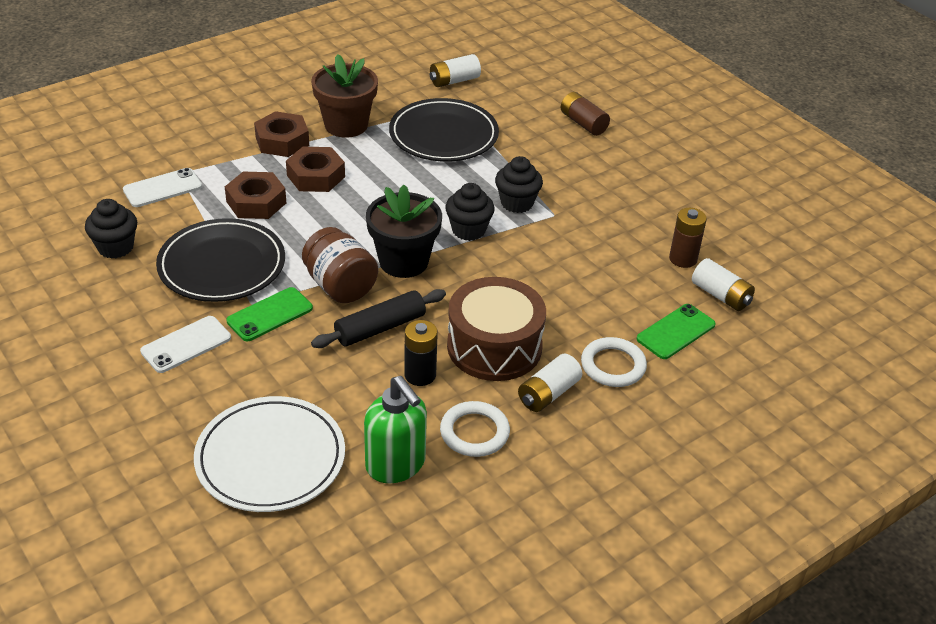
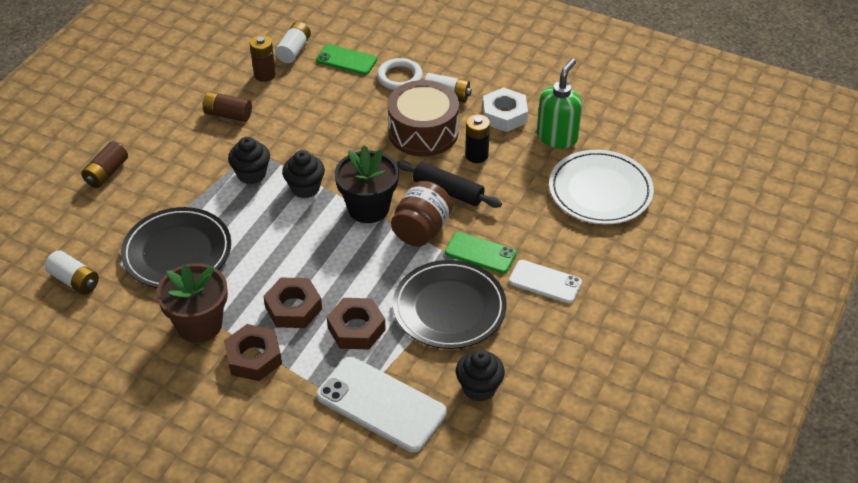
camera: 115 degrees left, 5 degrees up
(162, 188) = (381, 404): white phone -> white phone, size x1.67
(474, 432) = (504, 115): white ring -> white nut
(625, 214) = (228, 115): none -> brown battery

